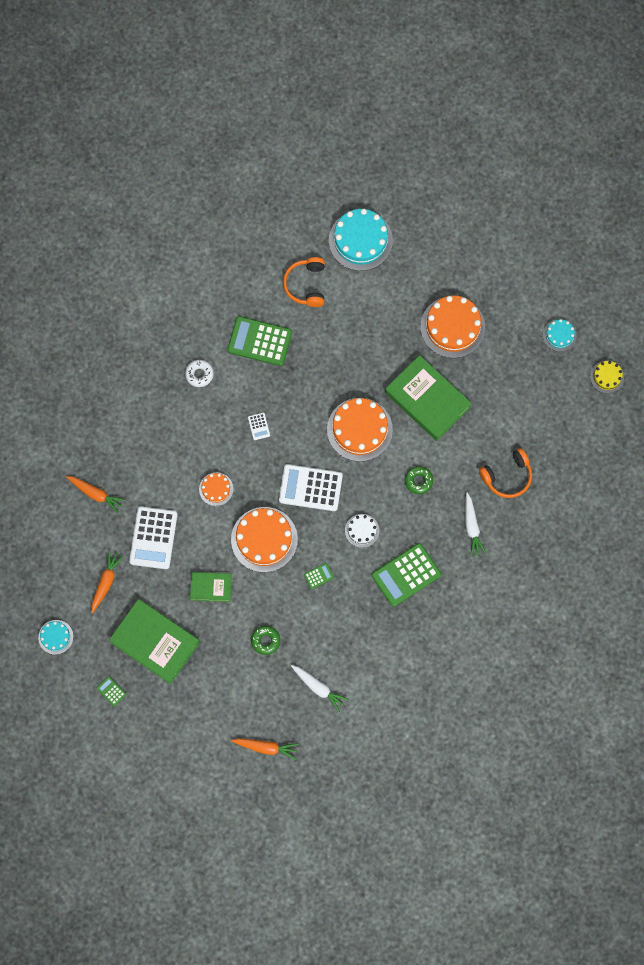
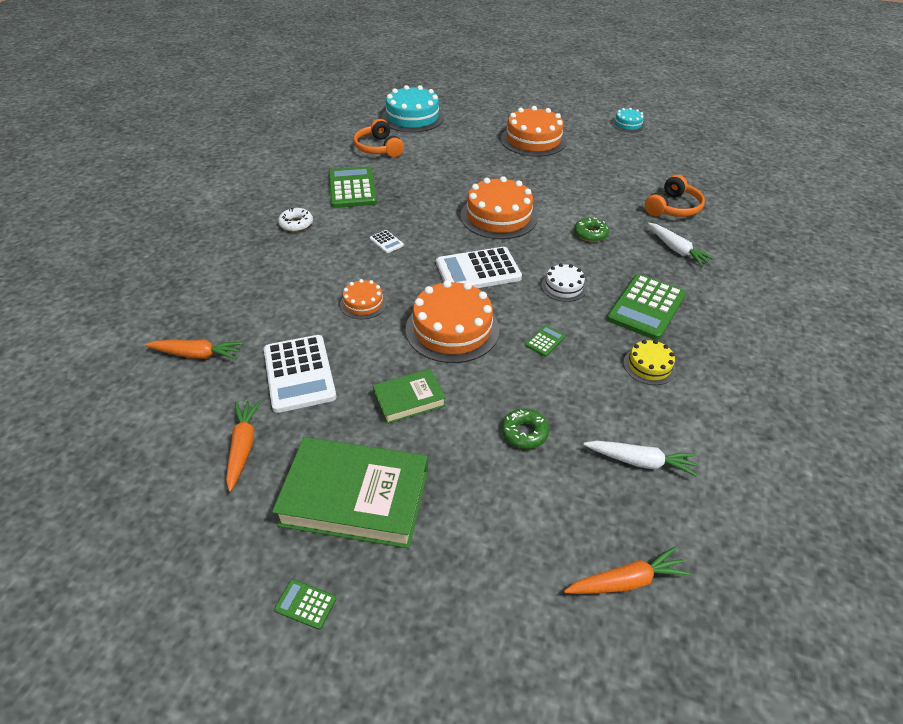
camera: 25 degrees left, 30 degrees down
(55, 637) = (172, 555): turquoise cake -> none
(259, 341) = (352, 188): green calculator -> green calculator turned 90 degrees clockwise
(427, 400) = (549, 182): green book -> none
(607, 377) = (690, 134): yellow cake -> yellow cake (649, 366)

